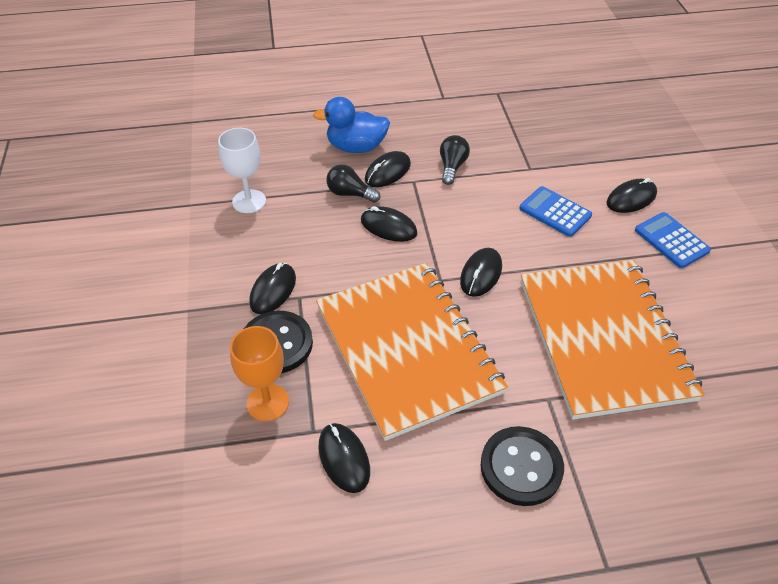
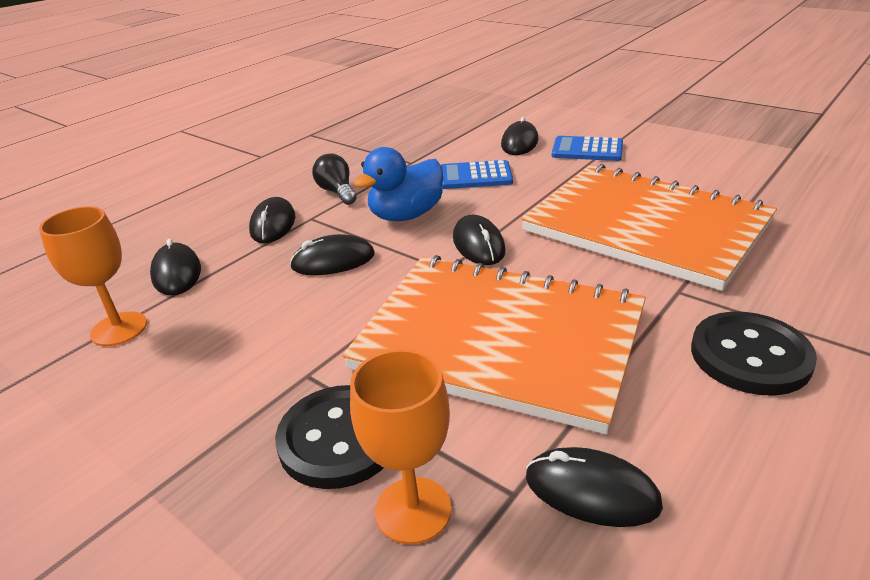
camera: 40 degrees left, 15 degrees down
(249, 201) = (119, 329): white goblet -> orange goblet
(273, 290) = (263, 390): black mouse -> black mouse (177, 273)
(350, 194) = (251, 259): black light bulb -> none
(356, 147) = (210, 224): blue duck -> blue duck (406, 215)

